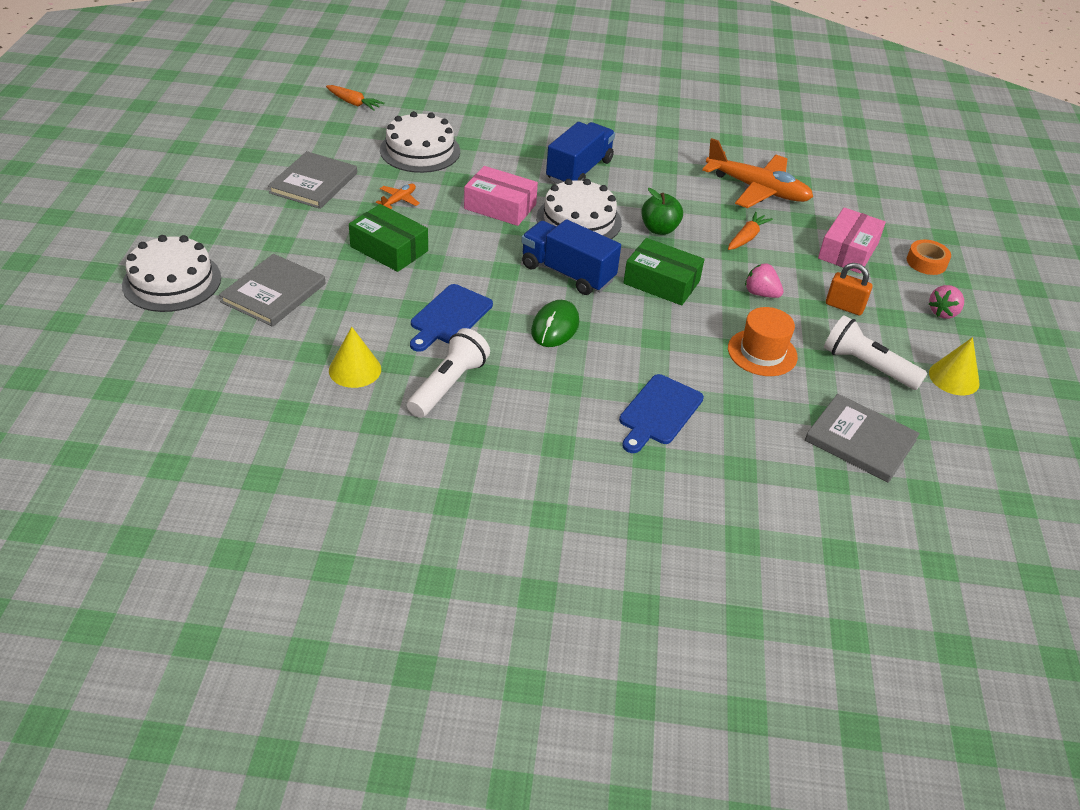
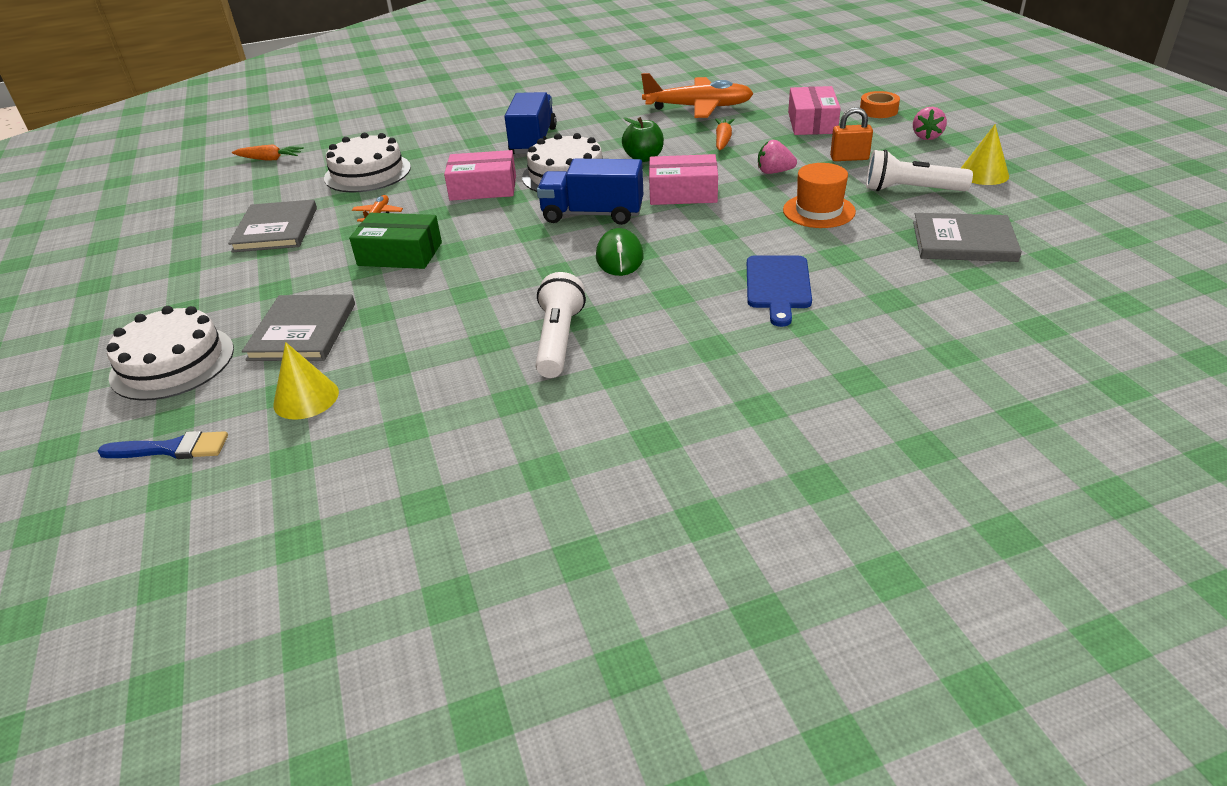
camera: 20 degrees left, 5 degrees down
(132, 355) = (171, 449): none -> blue brush
(355, 369) = (448, 364): yellow cone -> yellow cone (306, 398)
(449, 317) = (509, 285): blue cutting board -> none
(661, 282) = (683, 193): green box -> pink box

